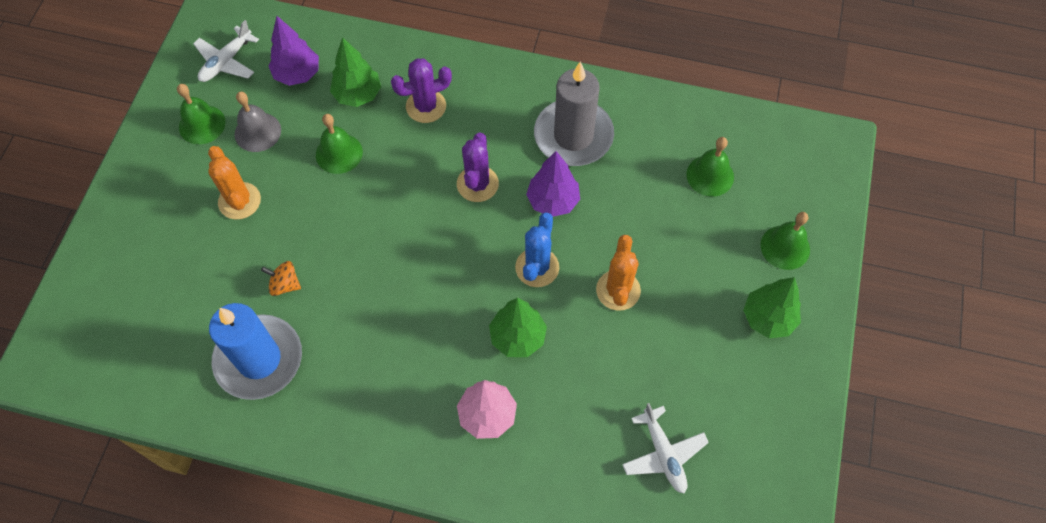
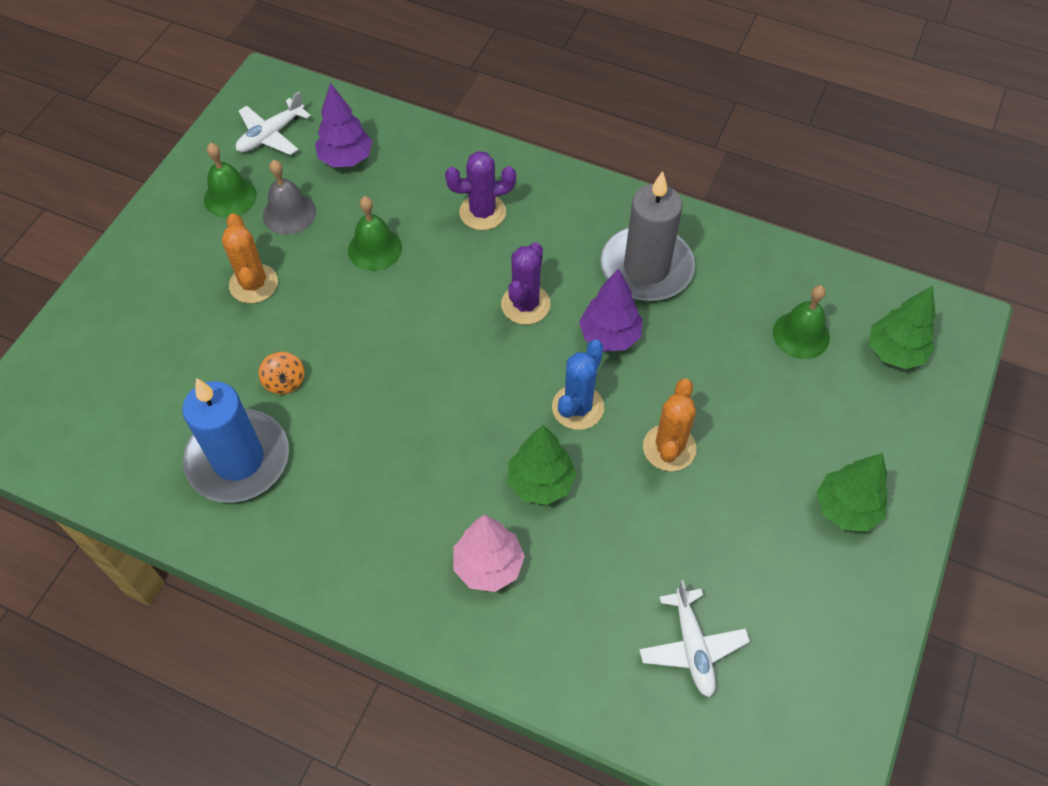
camera: 10 degrees right, 5 degrees down
(285, 284) = (285, 382): orange spinning top -> orange spinning top turned 135 degrees counterclockwise
(358, 95) = (408, 189): green tree -> green tree (894, 352)
(785, 247) = (879, 429): green bell -> none

